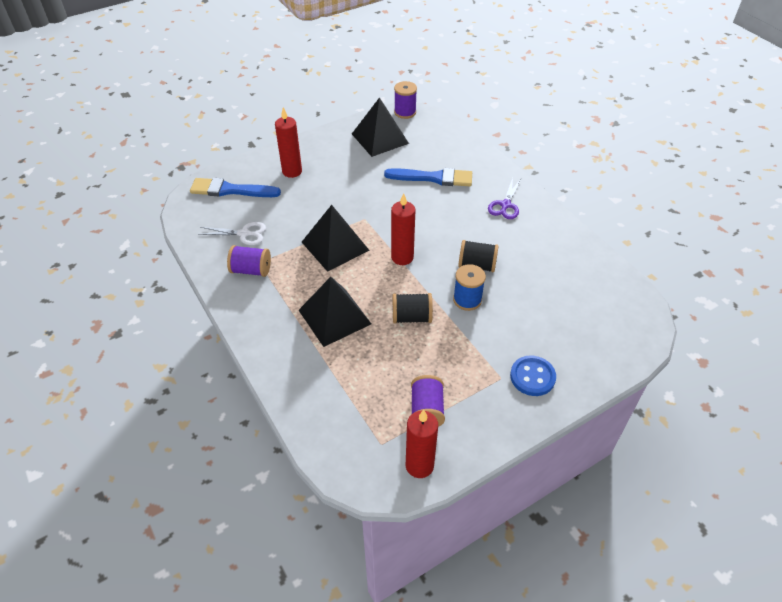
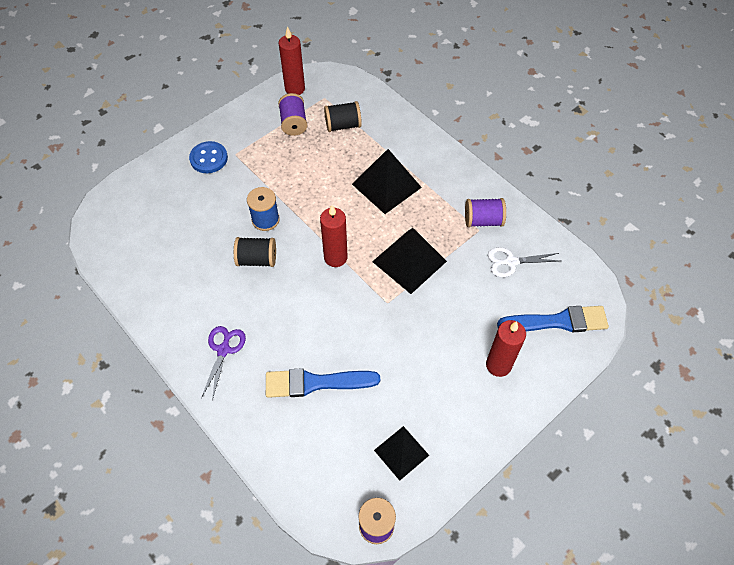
camera: 170 degrees right, 10 degrees up
(380, 138) = (401, 452): black pyramid -> black pyramid, size x0.64
(411, 317) = (316, 195): black spool -> black spool (343, 125)

